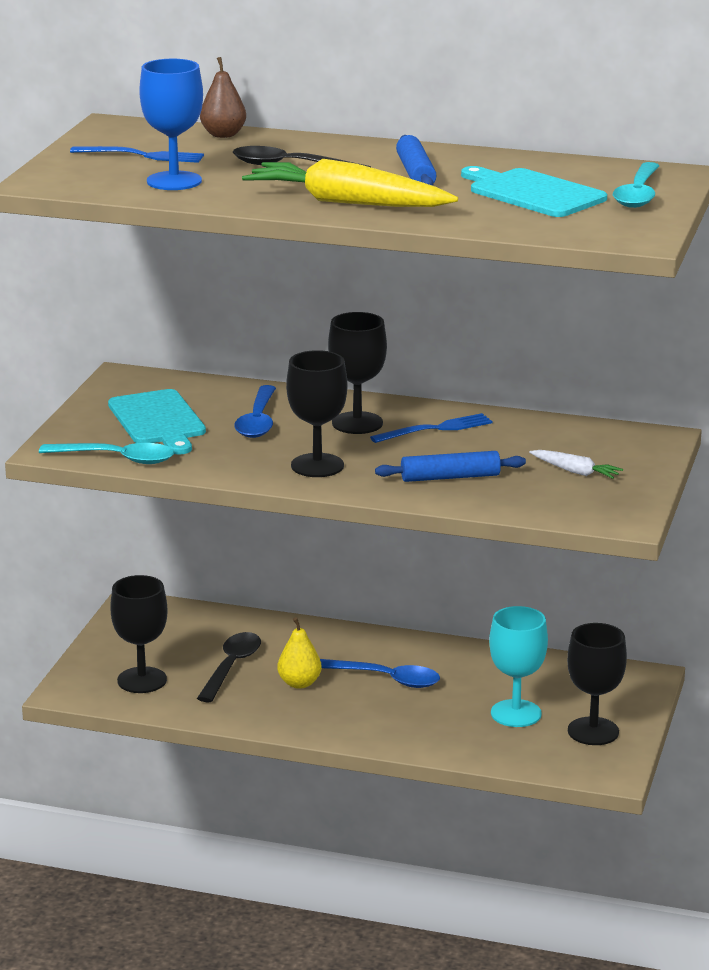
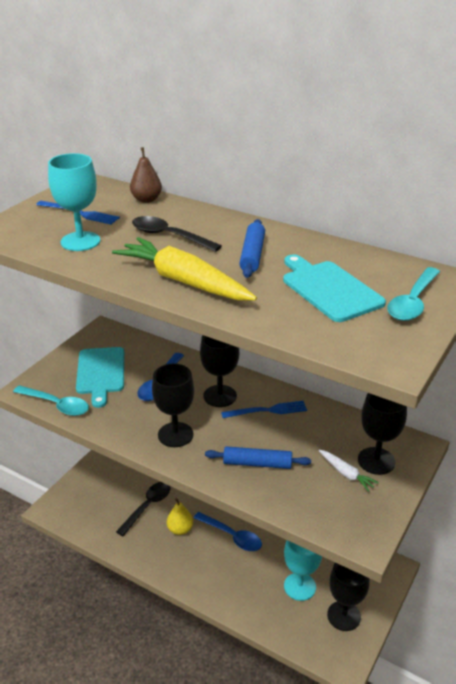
camera: 15 degrees right, 10 degrees up
(142, 680) = (94, 508): black goblet -> black goblet (376, 461)
(174, 181) = (80, 241): blue goblet -> turquoise goblet

